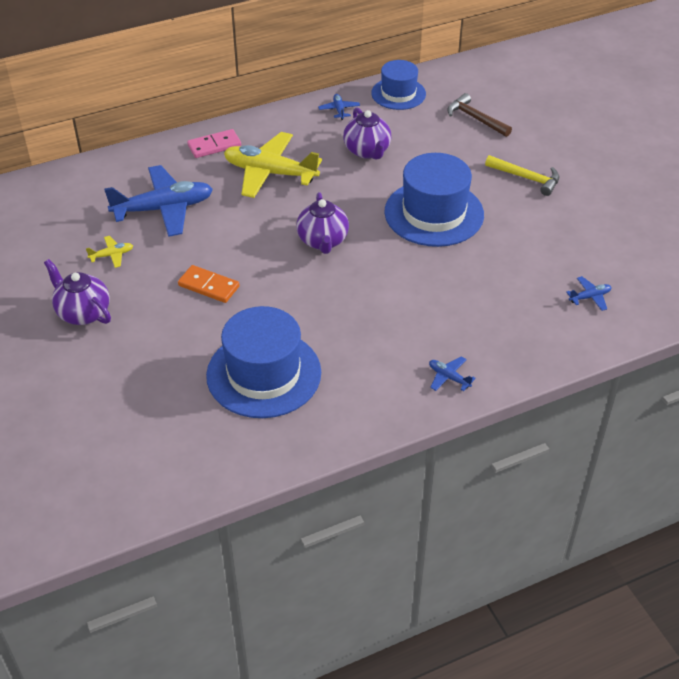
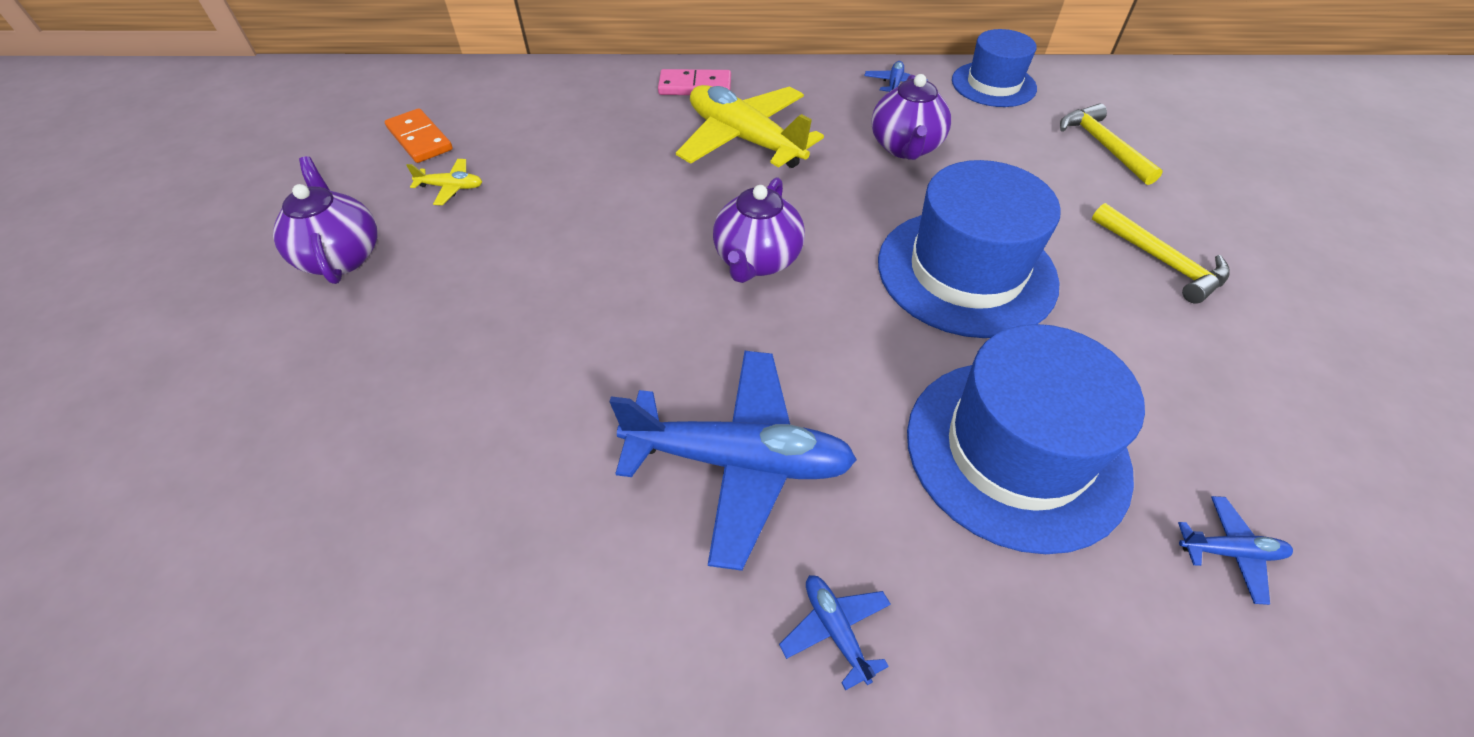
camera: 25 degrees right, 5 degrees up
(164, 209) = (568, 146): blue plane -> blue plane (738, 461)
(209, 286) = (539, 275): orange domino -> orange domino (420, 139)
(264, 374) = (502, 467): blue hat -> blue hat (1016, 451)
(475, 118) = (1102, 145): brown hammer -> yellow hammer

